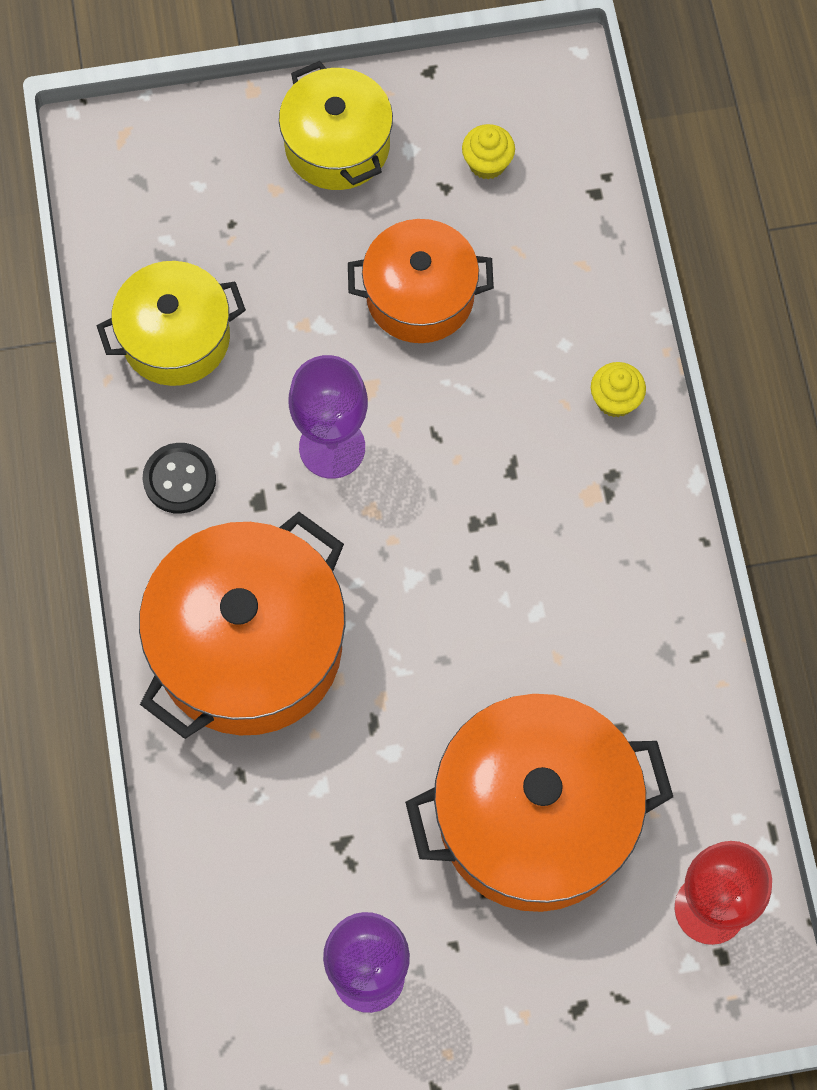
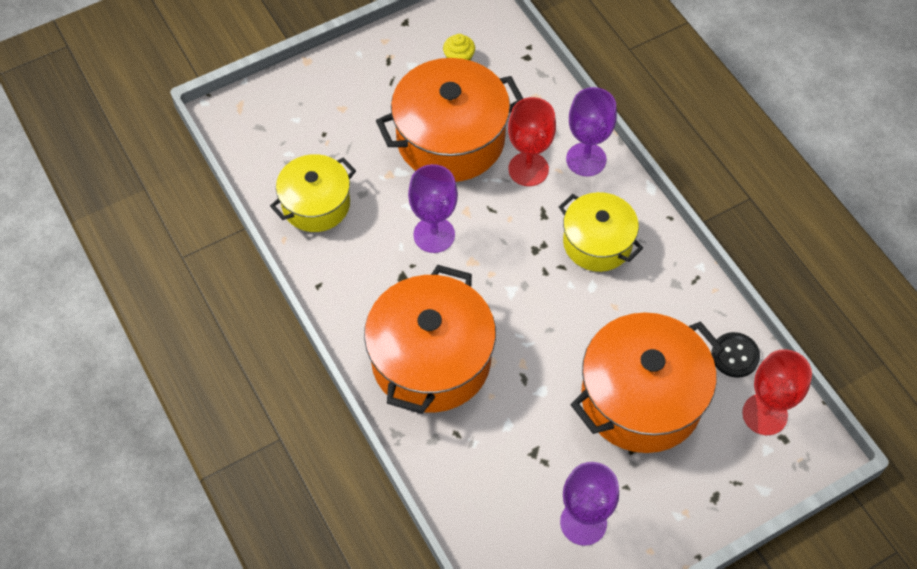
camera: 20 degrees left, 10 degrees down
(179, 479) = (350, 280): black button -> black button (735, 356)
(337, 145) = (368, 75): yellow pot -> yellow pot (597, 243)
(420, 296) = (450, 139): orange pot -> orange pot, size x1.63
(519, 386) = (528, 169): none -> red goblet
(615, 400) = (586, 159): yellow cupcake -> purple goblet

